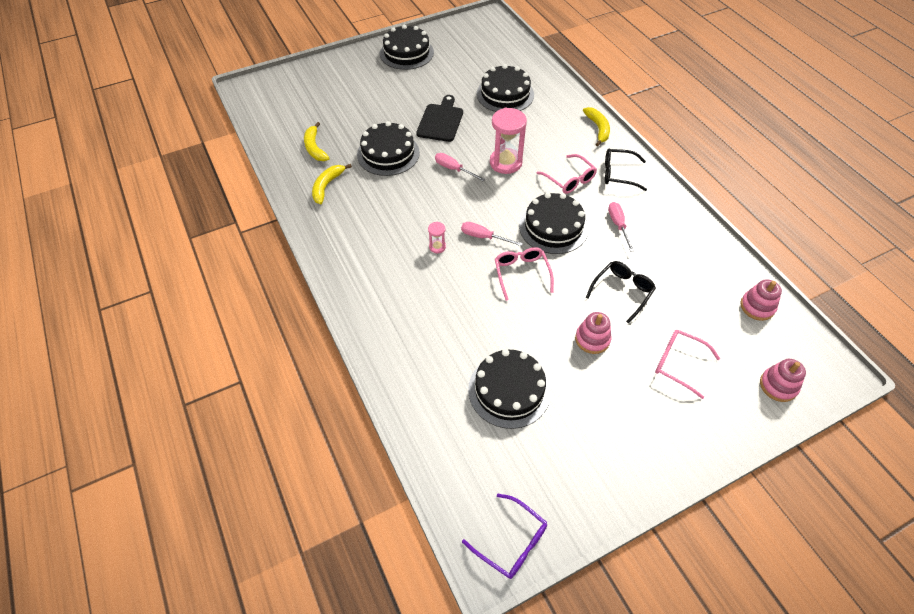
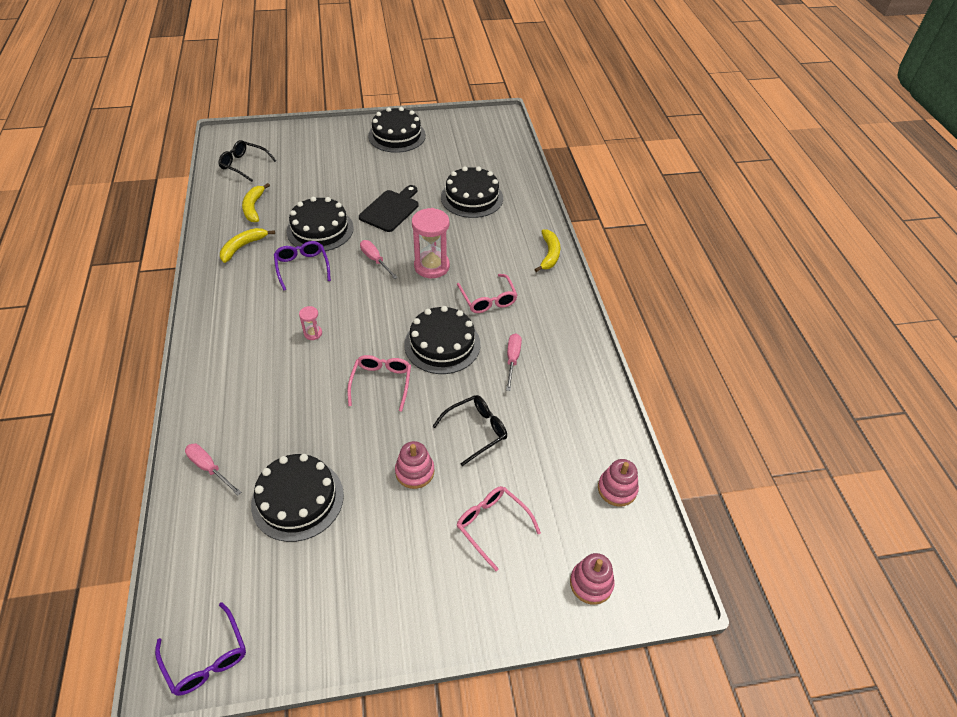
camera: 15 degrees right, 5 degrees down
(392, 191) = (302, 267): none -> purple glasses
(483, 237) = (365, 335): pink screwdriver -> pink screwdriver (209, 468)
(618, 174) = (544, 306): black glasses -> black glasses (244, 165)

